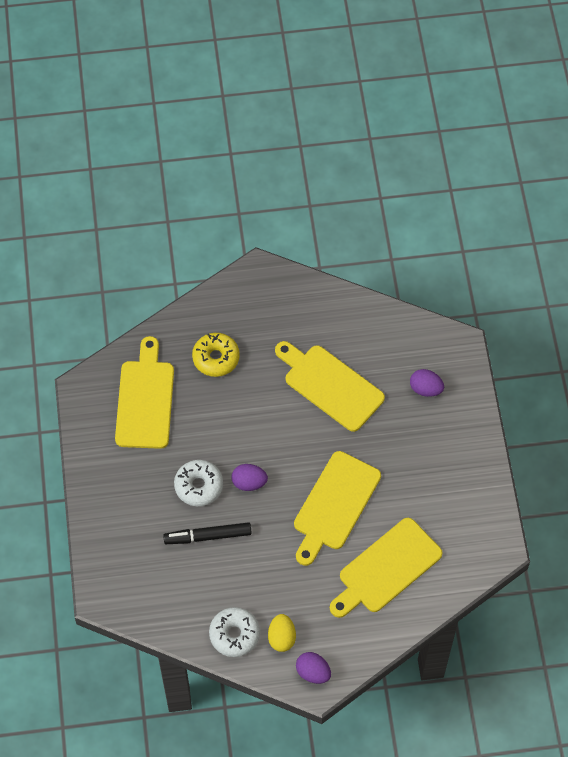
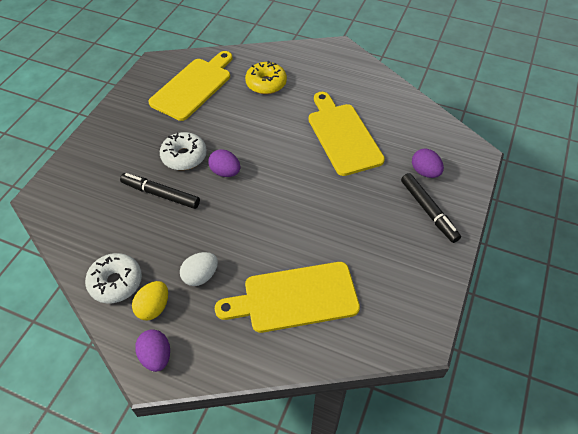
camera: 30 degrees right, 10 degrees down
(299, 591) = (200, 276): none -> white egg
(334, 505) = (284, 222): yellow cutting board -> none
(449, 429) = (428, 211): none -> black marker

